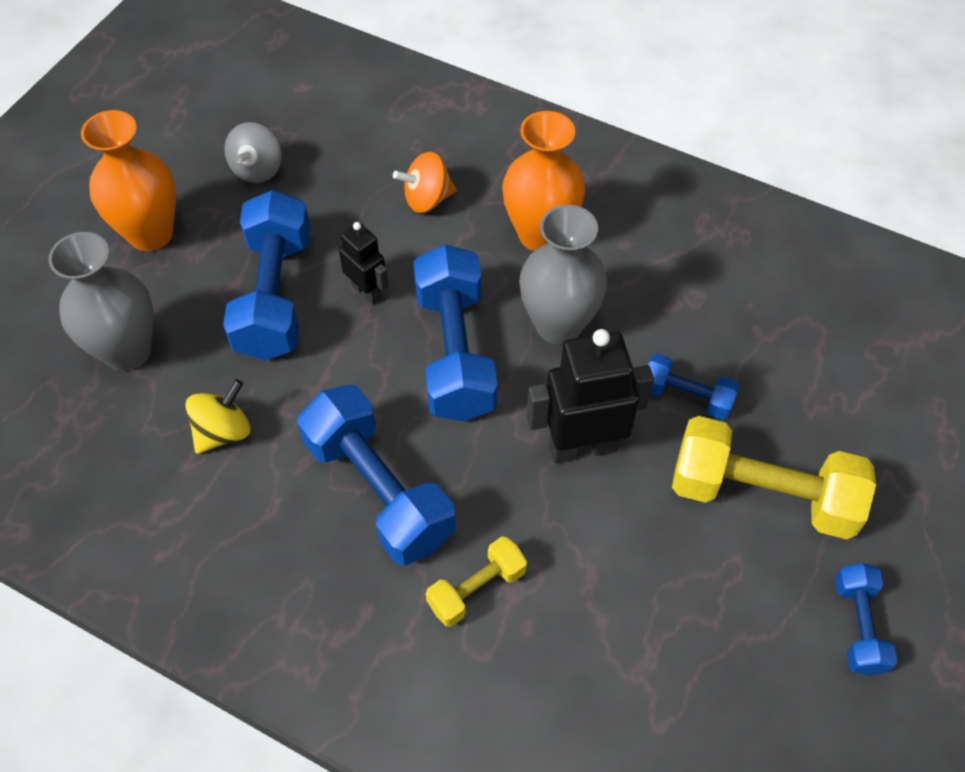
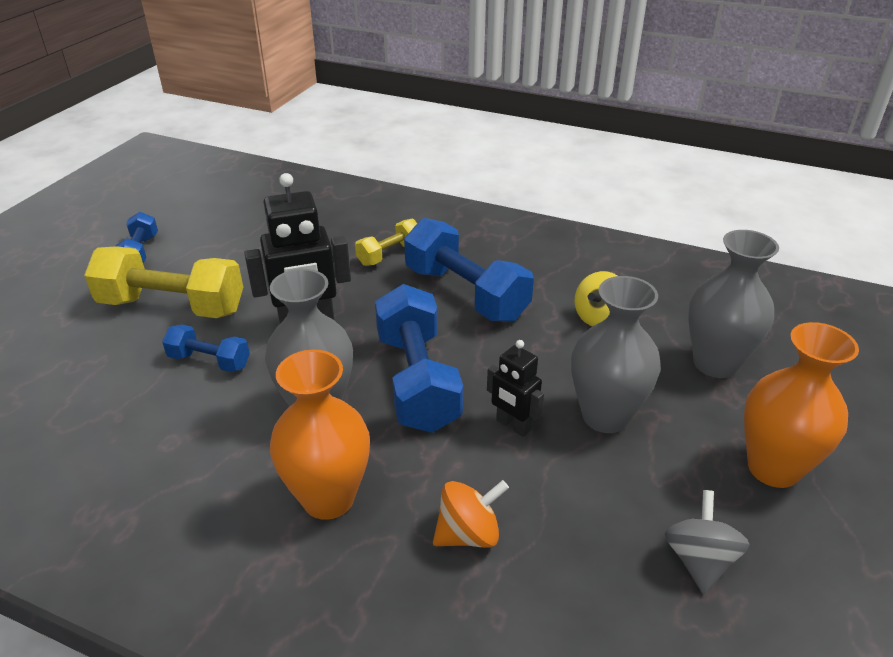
camera: 175 degrees right, 20 degrees down
(275, 295) = (605, 416): blue dumbbell -> grey vase

